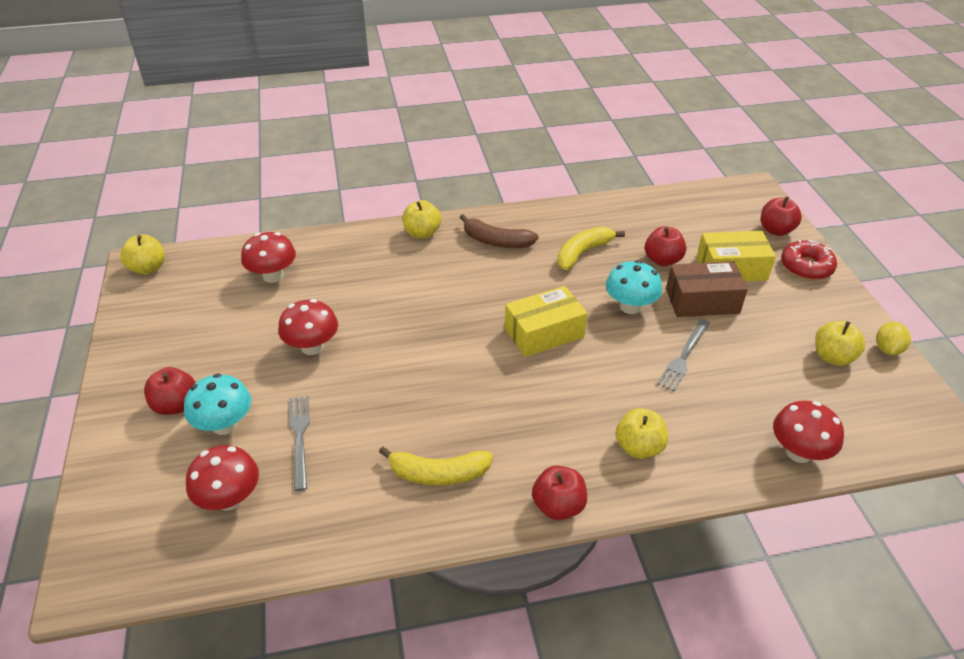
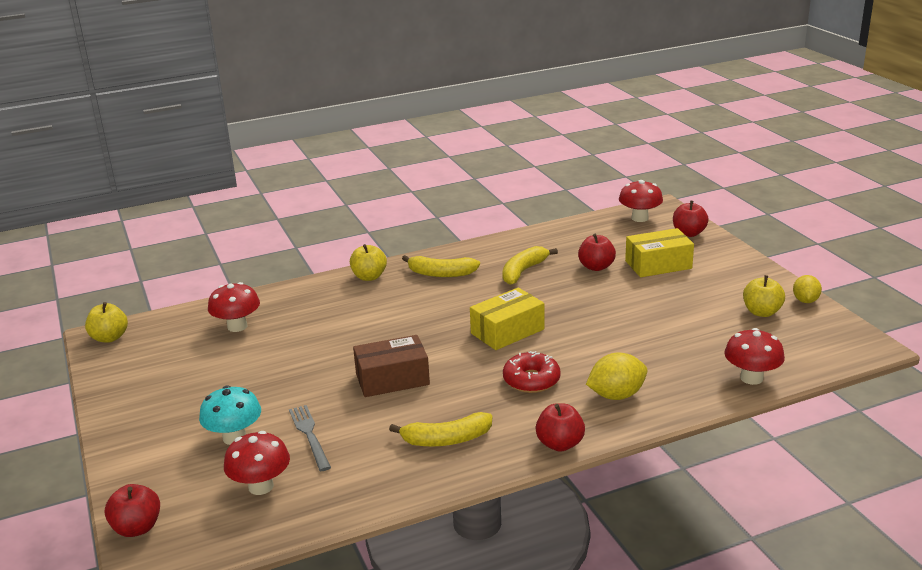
camera: 10 degrees left, 15 degrees down
(175, 405) = (181, 431): red apple -> red apple (137, 528)
(312, 347) = (296, 371): red mushroom -> red mushroom (639, 218)
(496, 241) = (441, 274): brown banana -> yellow banana
(630, 306) = (578, 303): turquoise mushroom -> none
(639, 447) = (616, 395): yellow apple -> yellow lemon
(683, 356) = (635, 330): grey fork -> none
(702, 301) = (640, 290): brown box -> brown box (392, 379)
(806, 267) = (722, 255): red donut -> red donut (531, 380)

